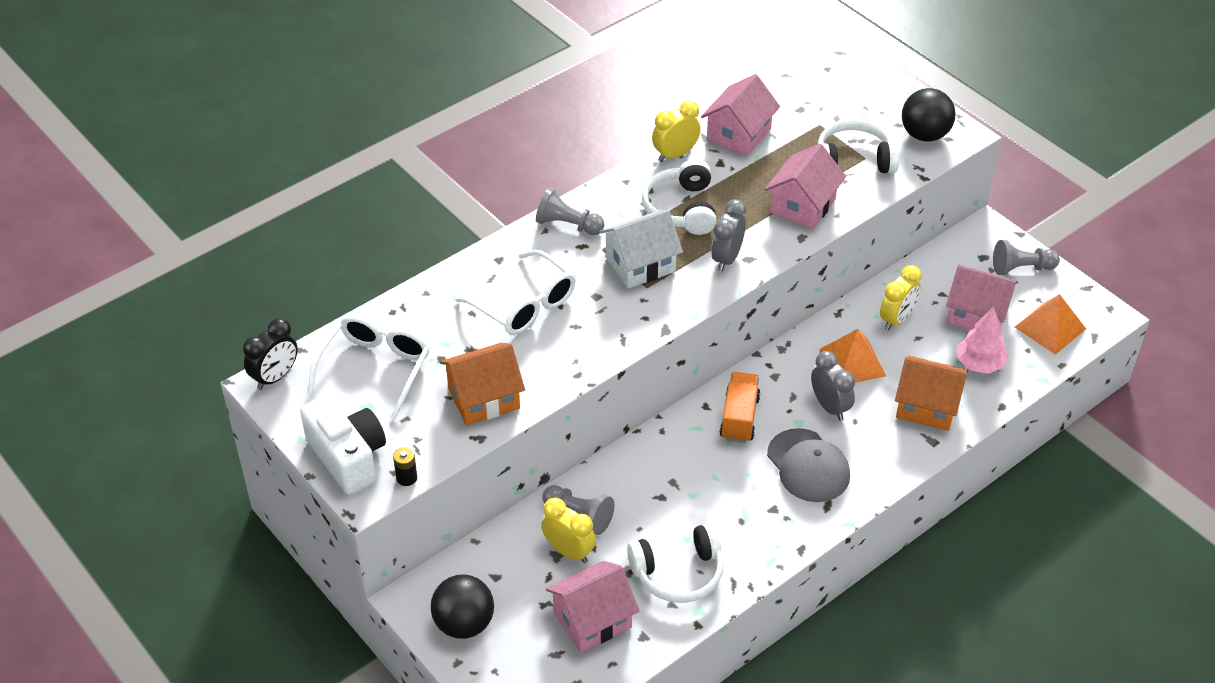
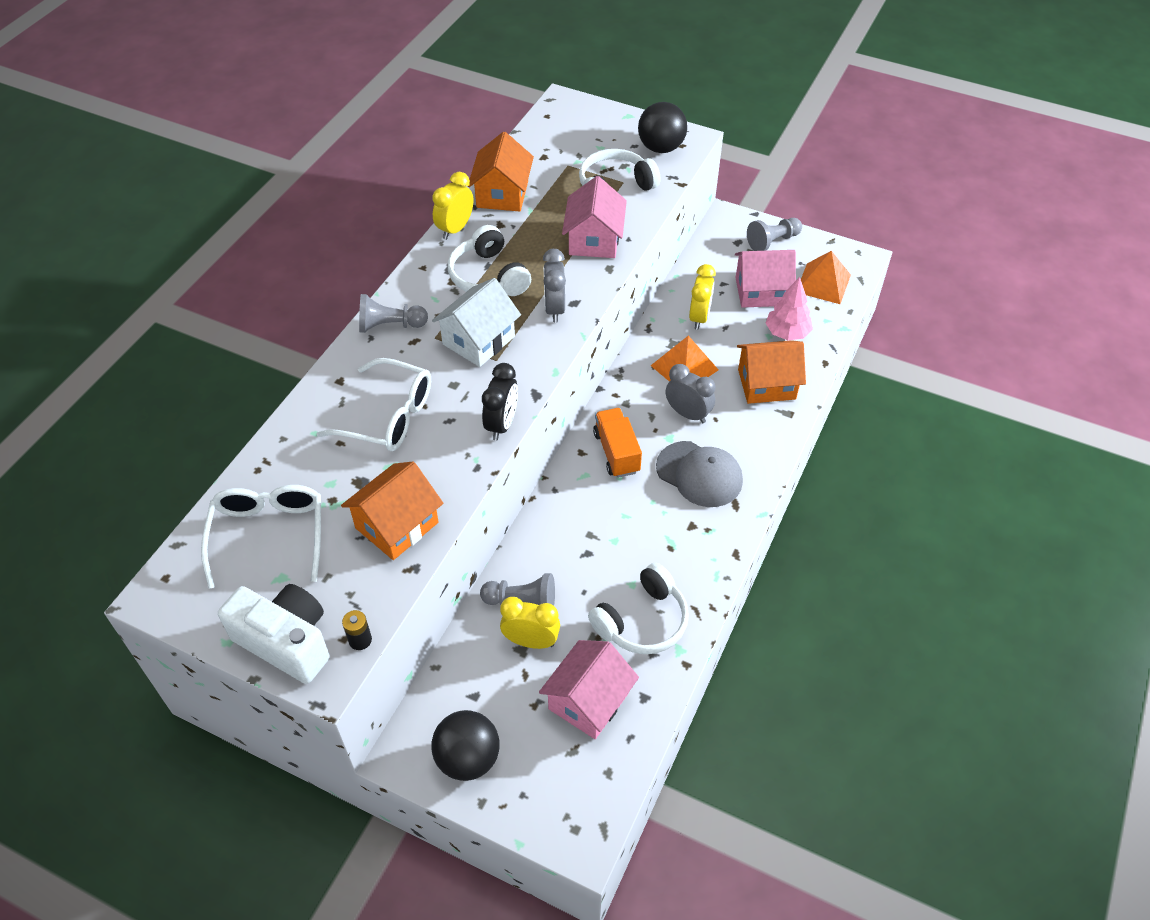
camera: 25 degrees left, 5 degrees up
(275, 377) = (164, 584): black clock -> black clock (502, 424)
(738, 134) = (502, 194): pink house -> orange house

